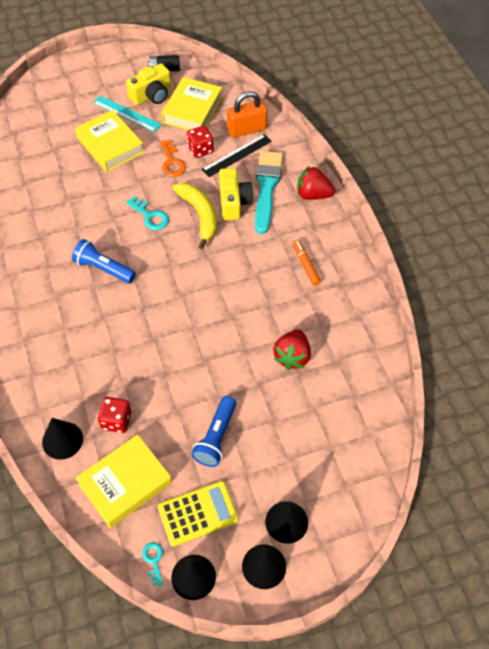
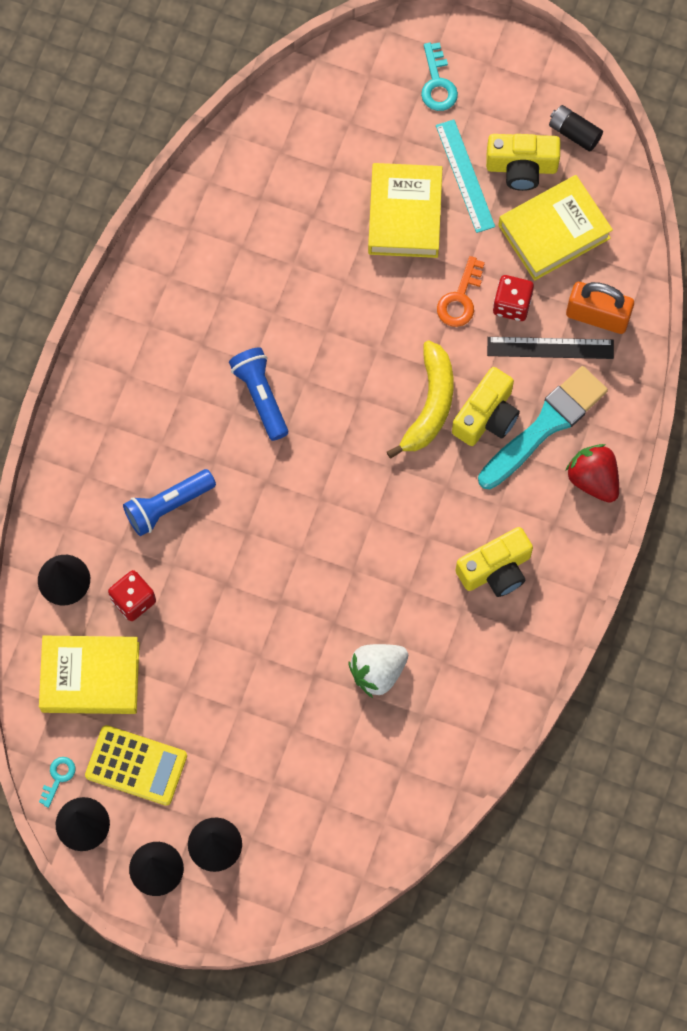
camera: 40 degrees right, 15 degrees up
(150, 216) = (370, 362): turquoise key -> turquoise key (437, 84)
(216, 437) = (219, 700): blue flashlight -> blue flashlight (168, 506)
(292, 356) = (377, 672): red strawberry -> white strawberry
(305, 265) = (496, 569): orange marker -> yellow camera

